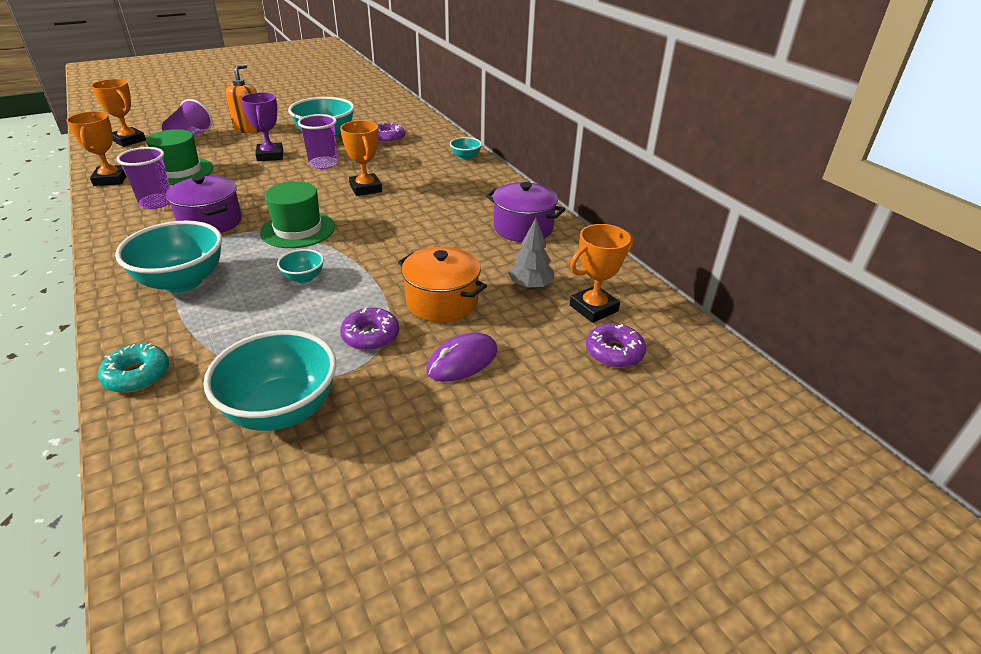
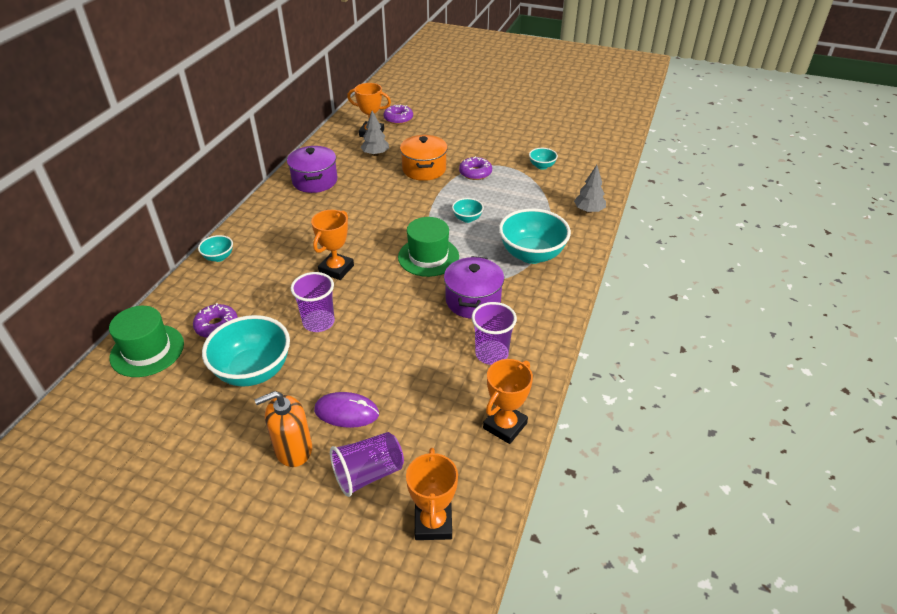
camera: 130 degrees left, 5 degrees up
(137, 375) = (589, 210): turquoise donut -> grey tree
(180, 171) = (437, 396): green hat -> green hat (147, 350)
(270, 155) = (339, 369): purple trophy -> none
(282, 410) = (542, 166): turquoise bowl -> turquoise bowl, size x0.48
(462, 361) = (455, 145): purple mouse -> purple mouse (346, 412)

